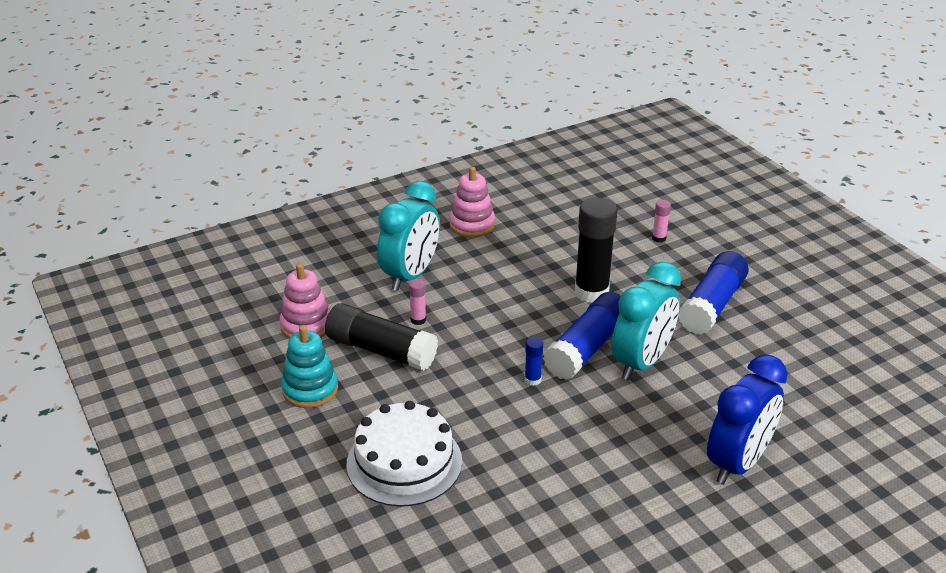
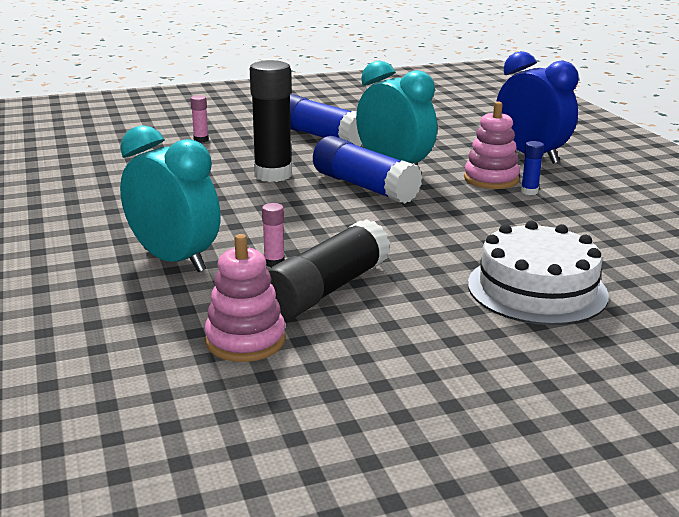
camera: 80 degrees left, 10 degrees down
(310, 389) = (393, 343): turquoise stacking toy -> none
(472, 225) = (92, 216): pink stacking toy -> pink stacking toy (491, 179)
(533, 380) = (407, 214): blue glue stick -> blue glue stick (529, 191)

